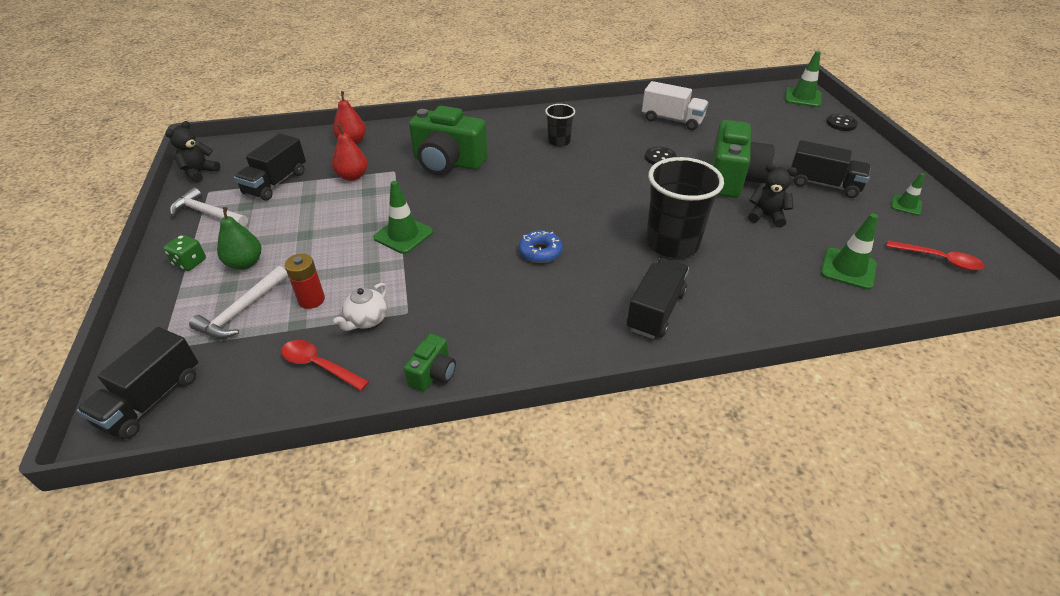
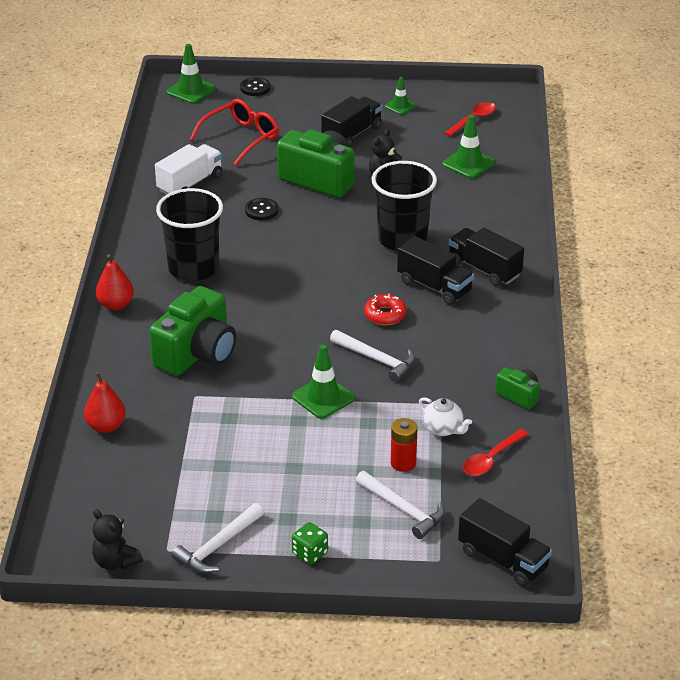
camera: 75 degrees left, 5 degrees down
(245, 263) = (327, 511): green pear -> none
(276, 183) = (175, 492): black truck -> black truck (434, 286)
(352, 176) = (191, 429): red pear -> red pear (116, 305)
(467, 257) = (376, 360): none -> white hammer
(540, 252) = (385, 315): blue donut -> red donut
(559, 141) = (193, 268): black cup -> black cup, size x1.90
(758, 130) = (241, 138): none -> red glasses

